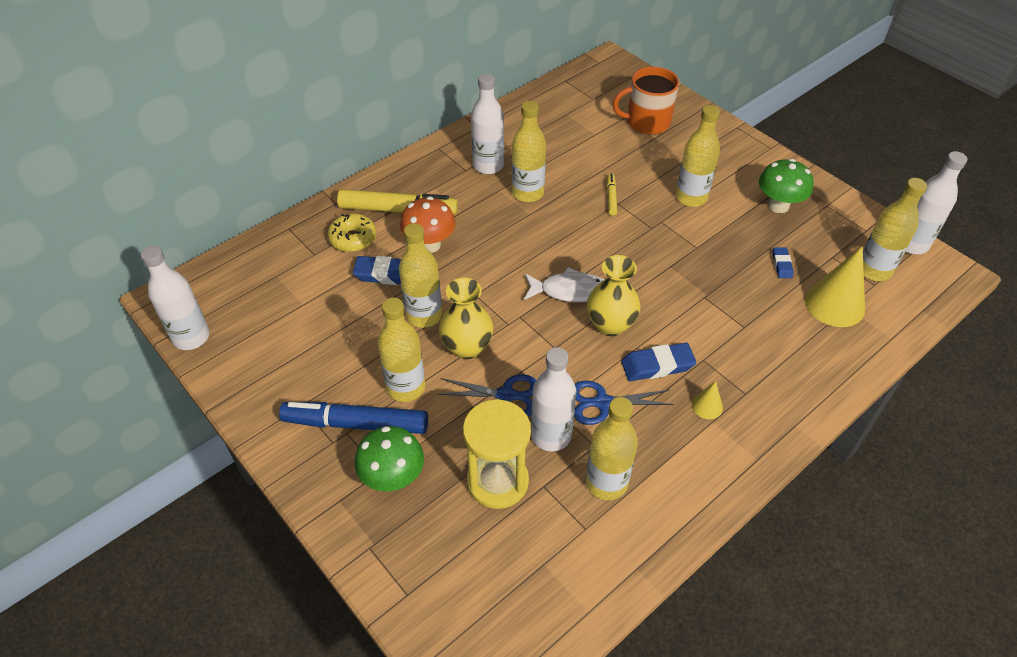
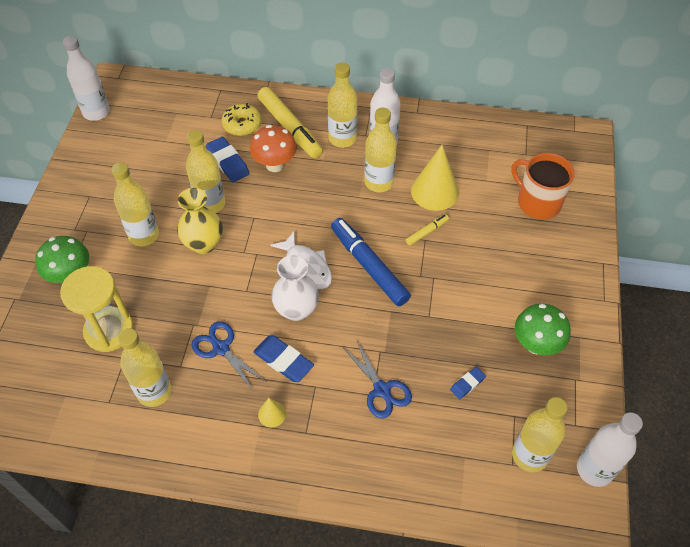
camera: 50 degrees right, 5 degrees up
(356, 424) = (96, 231): blue marker -> blue marker (369, 266)
(506, 395) = (181, 290): blue scissors -> blue scissors (381, 390)
(551, 435) = (168, 336): white bottle -> none
(610, 325) = (296, 309): yellow vase -> white vase
(691, 197) = (481, 281): yellow bottle -> yellow bottle (342, 139)
(834, 304) = (459, 446): yellow cone -> yellow cone (434, 191)

